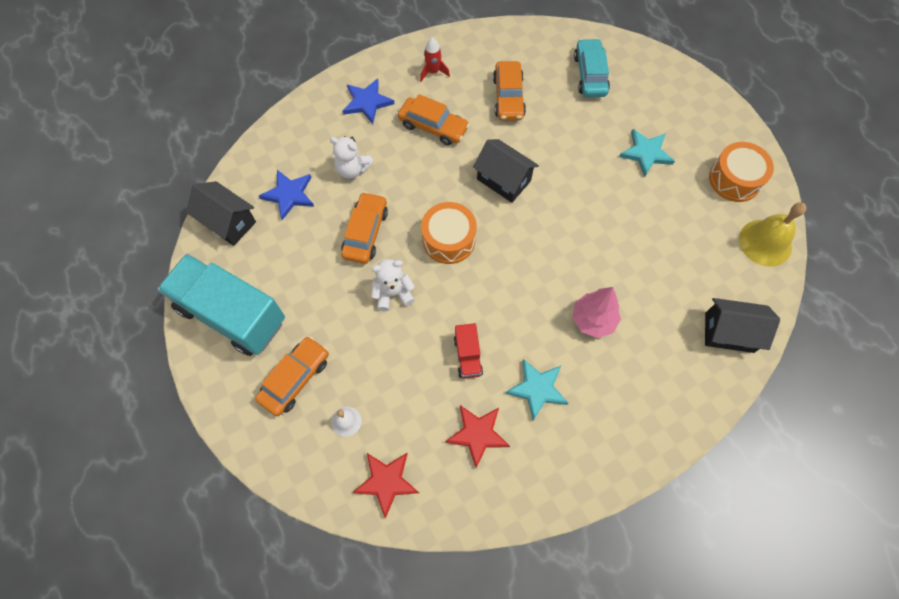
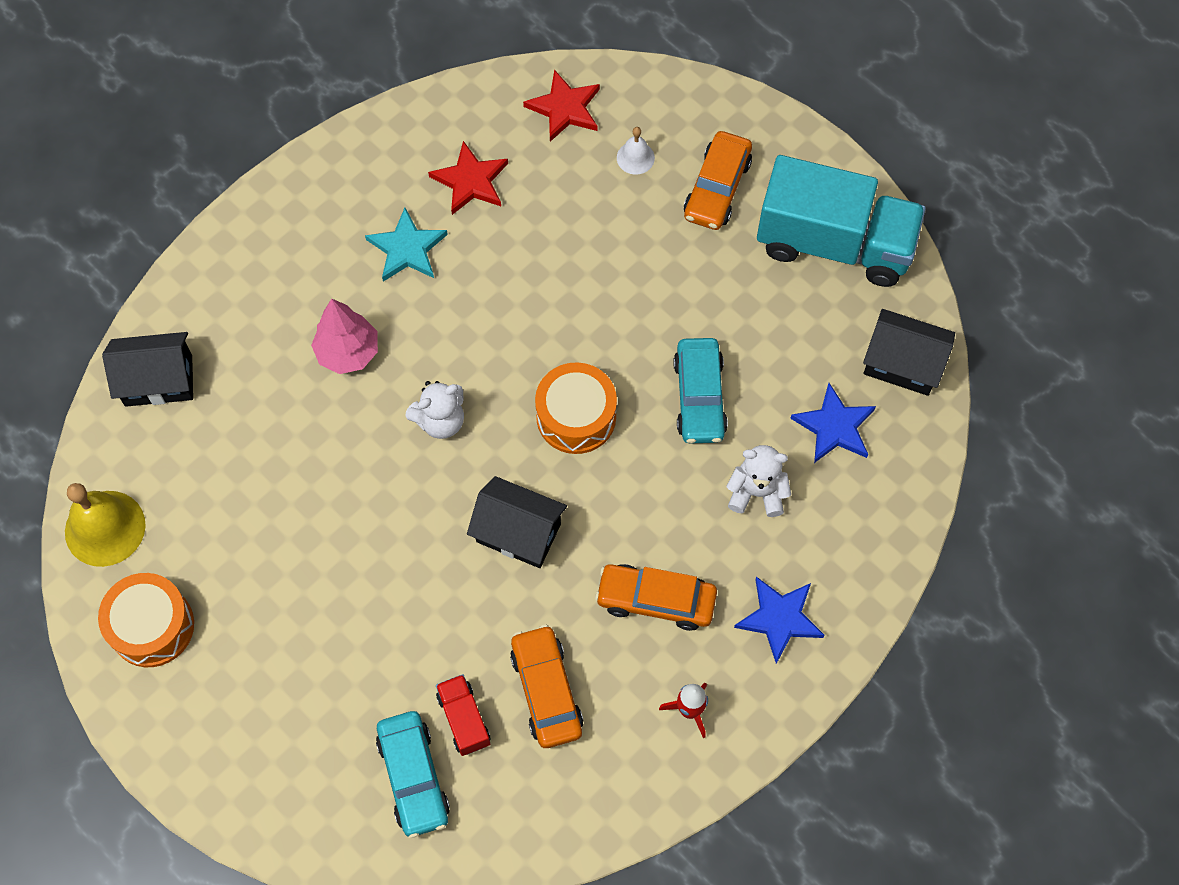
camera: 165 degrees right, 0 degrees up
(365, 233) = (699, 397): orange car -> turquoise car
(393, 293) = (630, 322): white teddy bear -> white teddy bear (440, 420)
(468, 356) = (506, 266): red truck -> red truck (464, 719)
(646, 153) = (299, 639): turquoise star -> none

